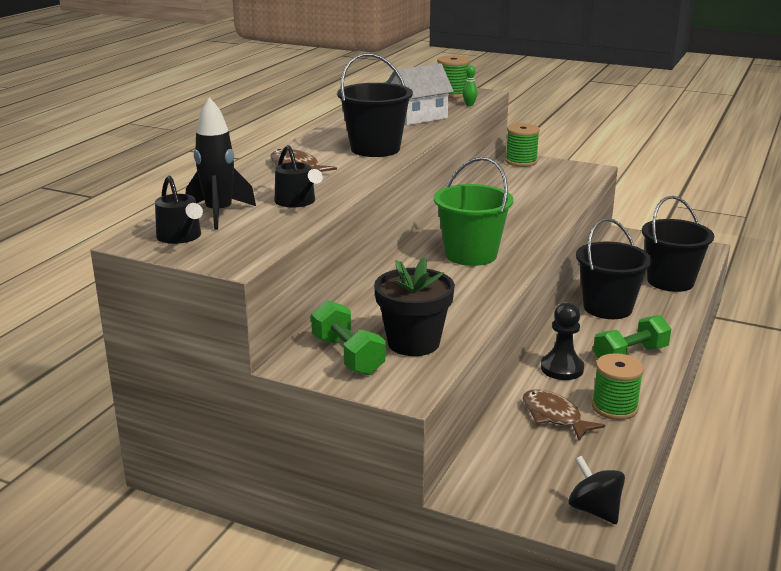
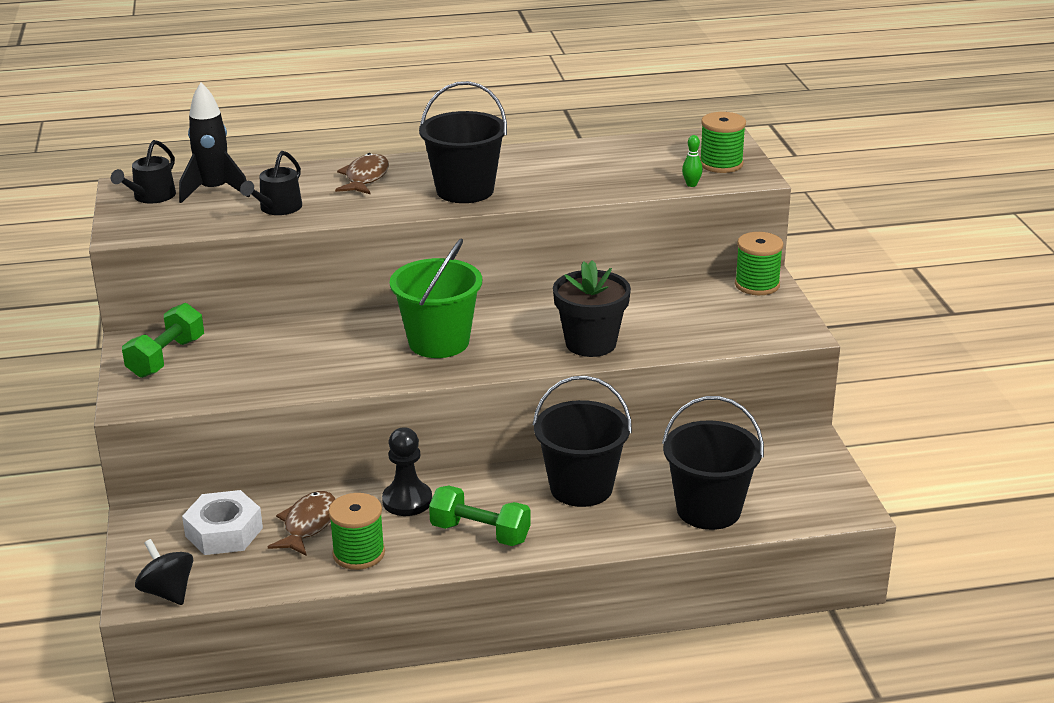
camera: 55 degrees right, 5 degrees up
(413, 343) = (217, 377): black flower pot -> black flower pot (591, 343)
(417, 117) = (600, 175): white house -> none
(527, 457) = (224, 532): none -> white nut
(594, 510) = (168, 592): black spinning top -> black spinning top turned 60 degrees counterclockwise

